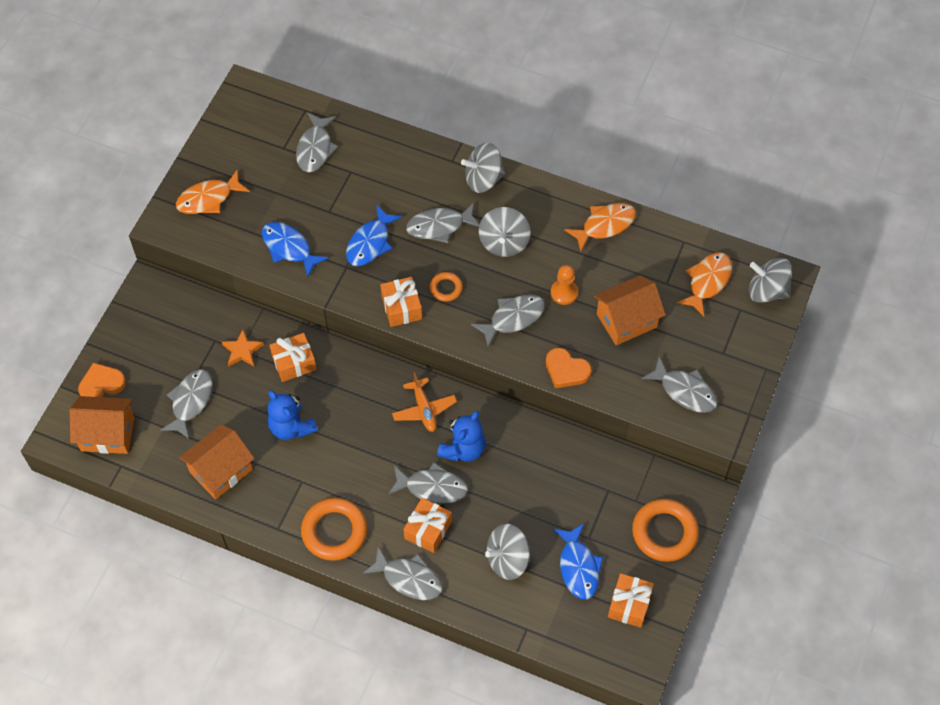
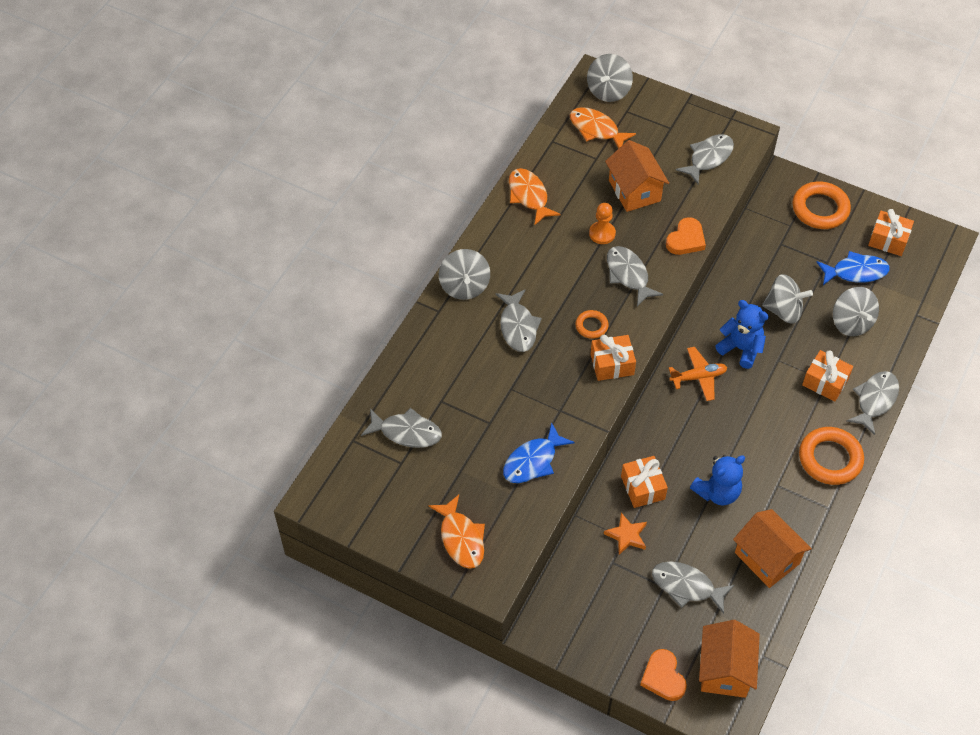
camera: 85 degrees left, 5 degrees down
(370, 243) = (533, 387): blue fish -> none
(432, 487) = (781, 376): grey fish -> none
(504, 242) = (542, 275): grey spinning top -> grey spinning top (783, 310)

